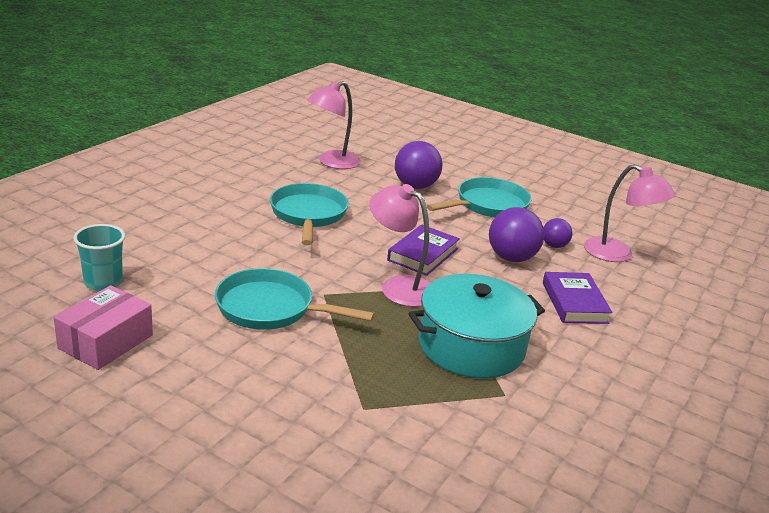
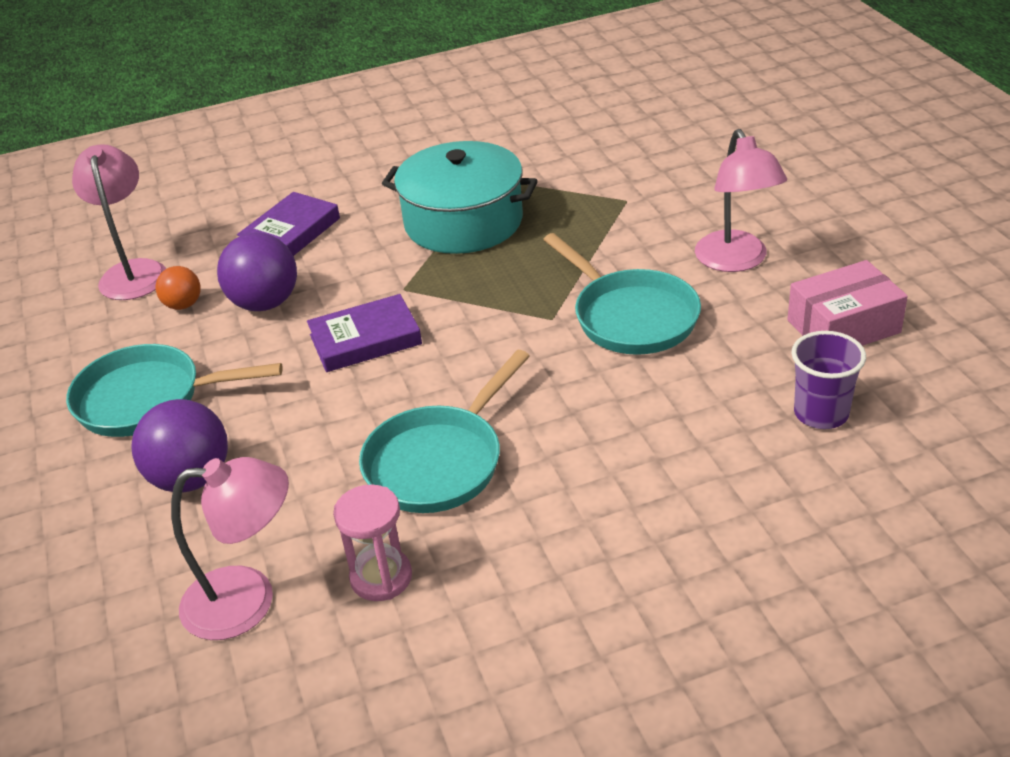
camera: 135 degrees left, 10 degrees up
(103, 282) = (821, 413): turquoise cup -> purple cup
(286, 177) = (381, 577): none -> pink hourglass
(399, 286) = (453, 303): pink lamp -> pink lamp (736, 261)
(554, 245) = (183, 305): purple ball -> orange ball

